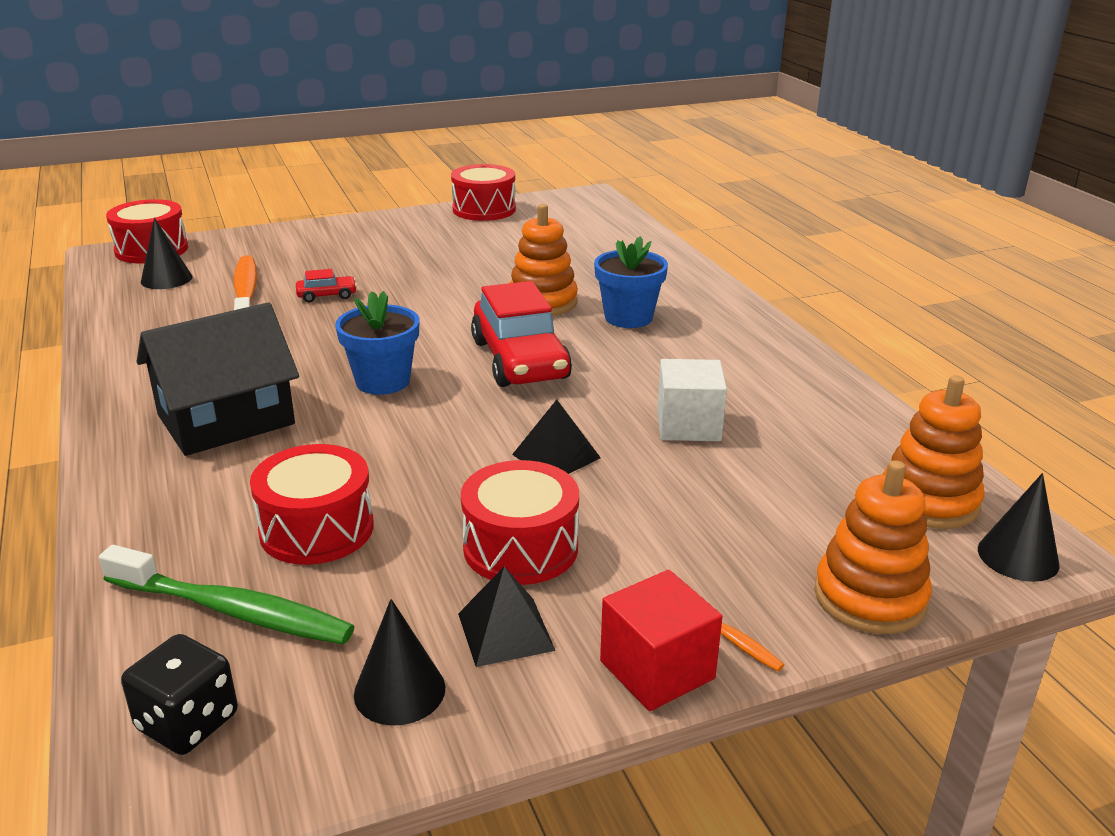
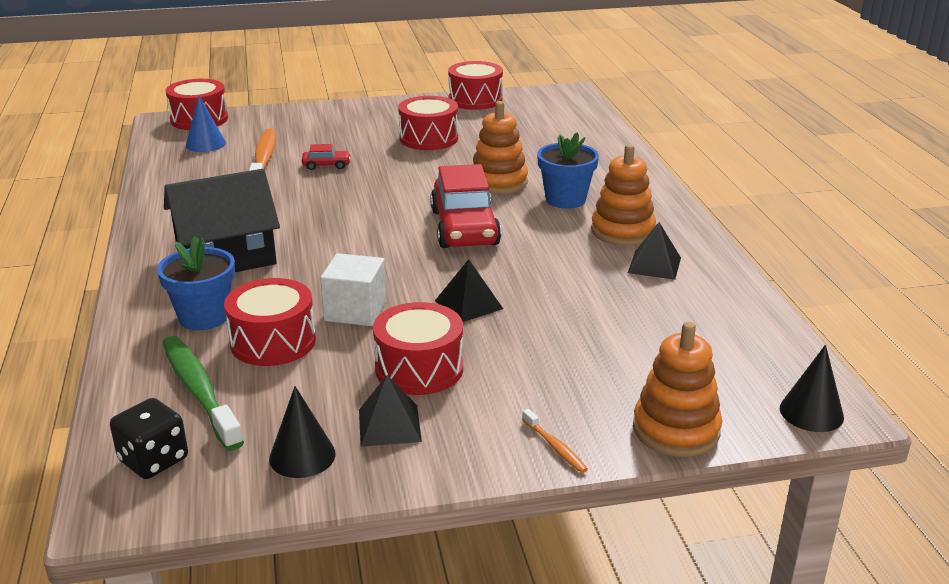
camera: 10 degrees right, 0 degrees up
(166, 279) = (205, 144): black cone -> blue cone
(232, 610) = (199, 391): green toothbrush -> green toothbrush turned 150 degrees counterclockwise
(382, 381) = (351, 236): blue flower pot -> blue flower pot (204, 317)
(443, 256) = (428, 138): none -> red drum
(657, 670) = (492, 462): red cube -> none
(688, 425) = (582, 290): white cube -> white cube (355, 311)
(760, 388) = (654, 265): none -> black pyramid
(929, 501) = (757, 364): orange stacking toy -> orange stacking toy (622, 231)

